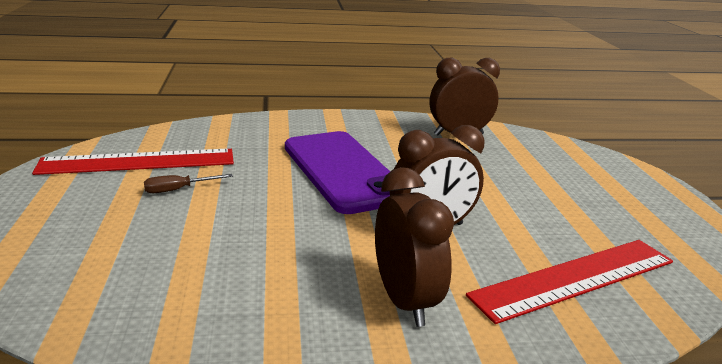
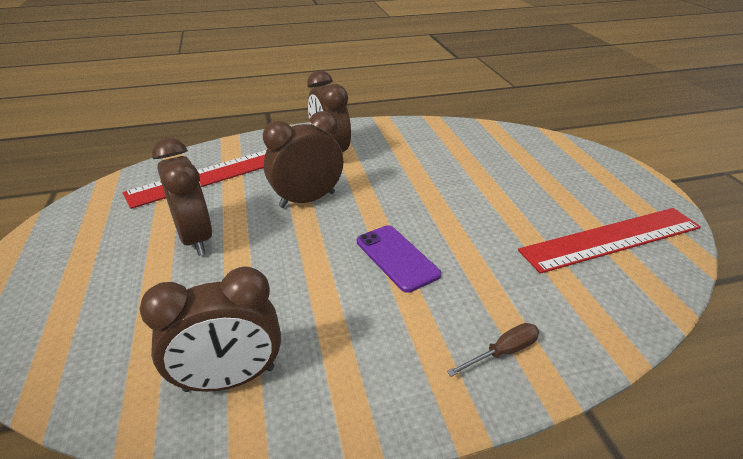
camera: 175 degrees right, 10 degrees up
(178, 189) = (534, 211): brown screwdriver -> brown screwdriver (503, 352)
(343, 171) = (397, 258): purple phone -> purple phone, size x0.52
(535, 204) = (195, 238): none -> brown clock

